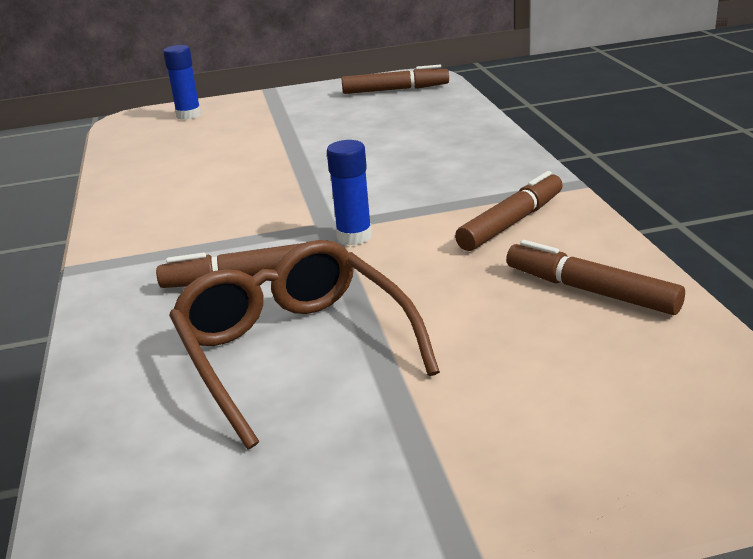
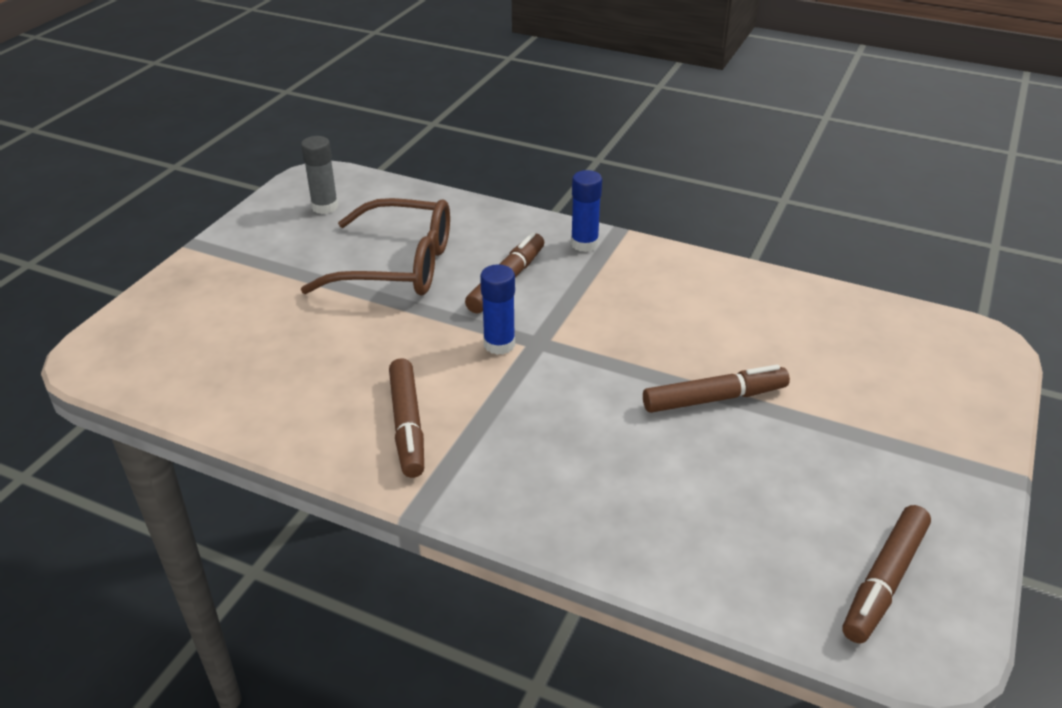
camera: 125 degrees right, 10 degrees up
(189, 115) = (952, 380): blue glue stick -> blue glue stick (584, 244)
(207, 509) = (325, 207): none -> grey glue stick
(590, 291) = (277, 394): brown marker -> brown marker (714, 399)

